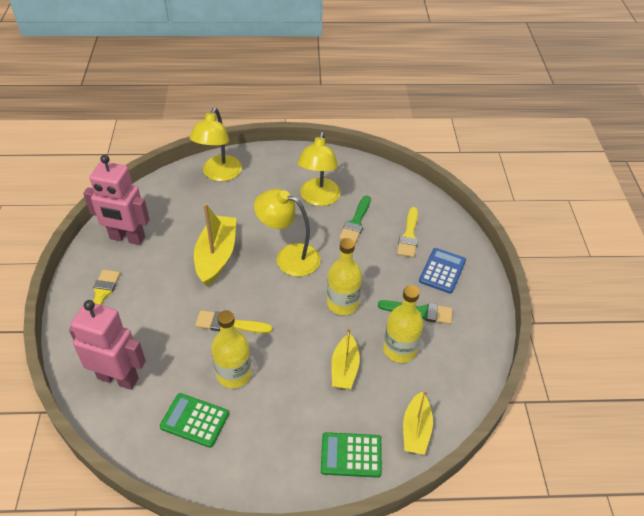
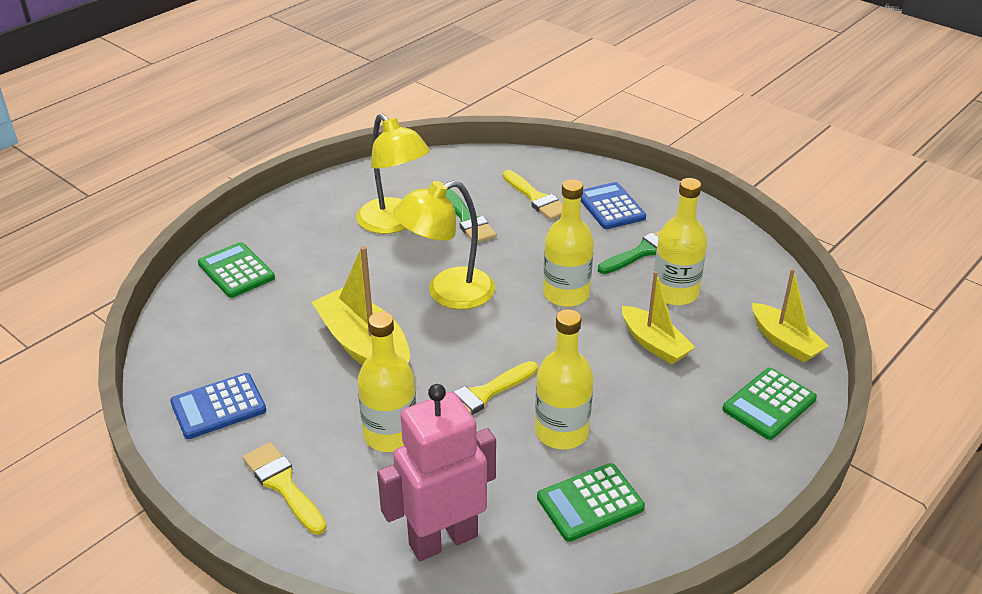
camera: 45 degrees left, 10 degrees down
(127, 238) = (218, 407): pink robot -> blue calculator
(167, 309) = (390, 434): none -> yellow bottle
(219, 174) = (236, 271): yellow lamp -> green calculator

